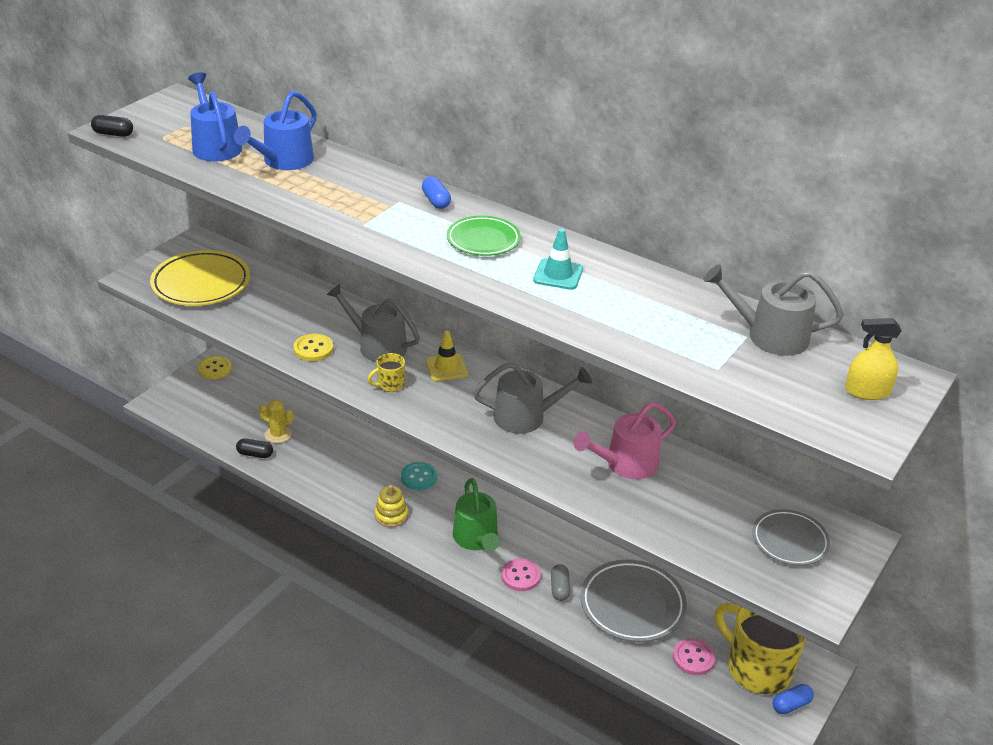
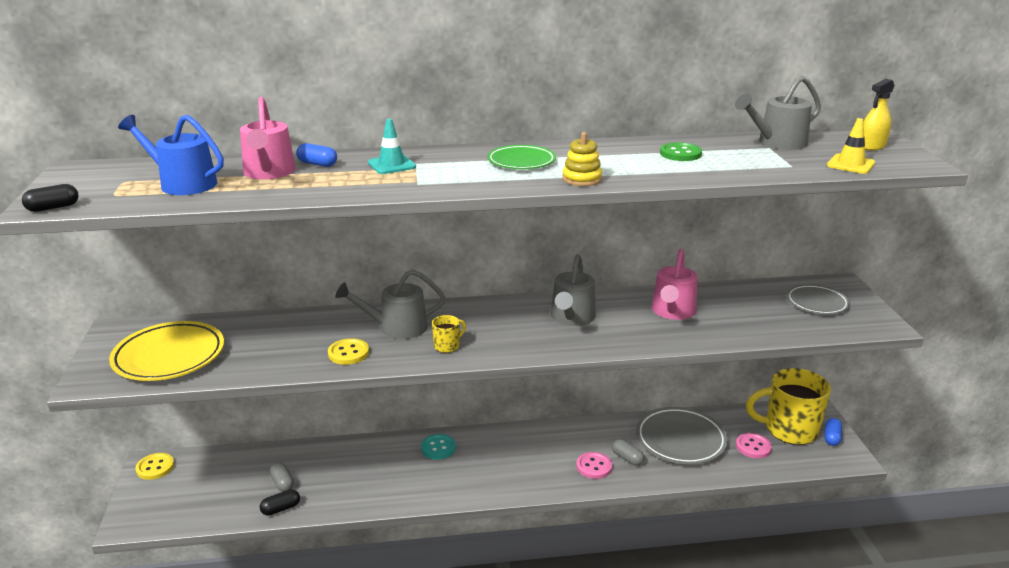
camera: 40 degrees left, 10 degrees down
(278, 434) = (282, 483): yellow cactus -> grey capsule
(284, 161) = (269, 173): blue watering can -> pink watering can
(390, 385) = (447, 346): yellow mug -> yellow mug turned 150 degrees counterclockwise
(391, 515) = (453, 484): yellow stacking toy -> yellow stacking toy (582, 179)
(436, 201) = (442, 155): blue capsule -> blue capsule (317, 164)
(446, 367) = (470, 316): yellow traffic cone -> yellow traffic cone (850, 164)
(476, 538) = (533, 462): green watering can -> none
(526, 417) = (571, 318): grey watering can -> grey watering can turned 150 degrees clockwise
(558, 275) = (607, 160): turquoise traffic cone -> turquoise traffic cone (392, 165)
(641, 300) = (680, 154): none -> green button

